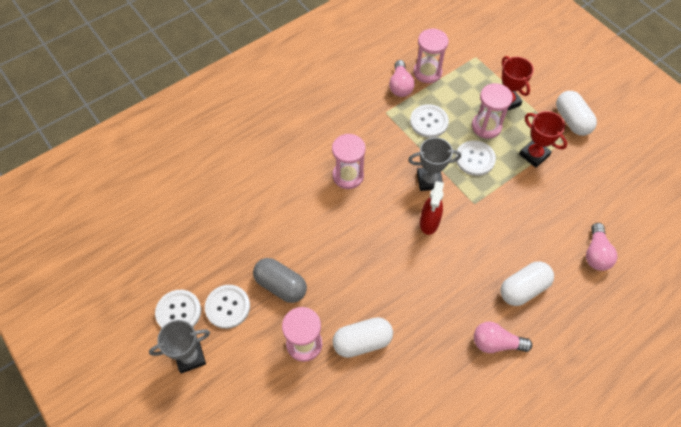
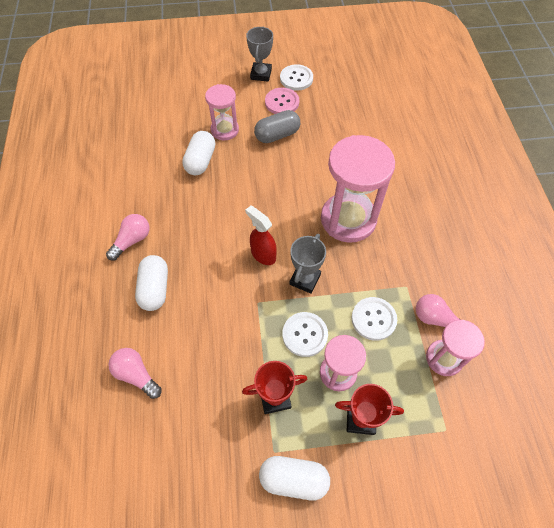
camera: 120 degrees right, 0 degrees up
(227, 307) = (282, 102): white button -> pink button
(348, 176) = (348, 219): pink hourglass -> pink hourglass, size x1.77

